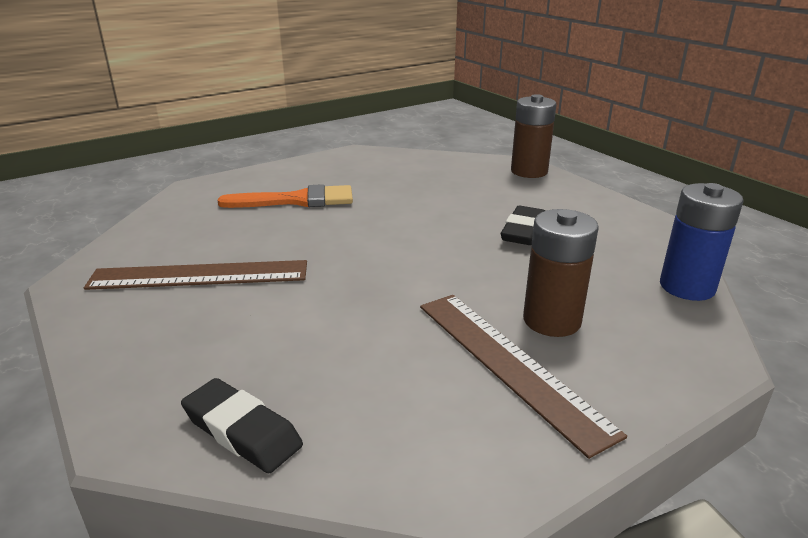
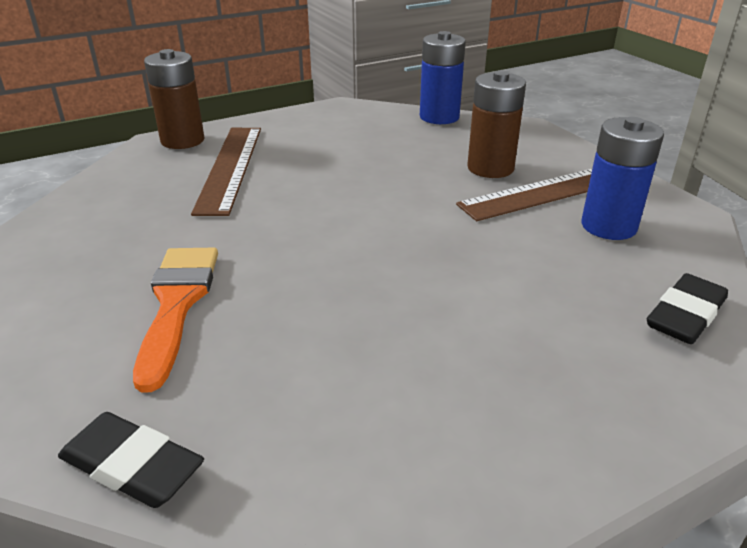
camera: 85 degrees left, 5 degrees up
(199, 275) = (405, 381): brown ruler -> brown ruler (230, 167)
(426, 400) = (608, 226): none -> blue battery
(523, 231) = (331, 160): black eraser -> black eraser (132, 466)

